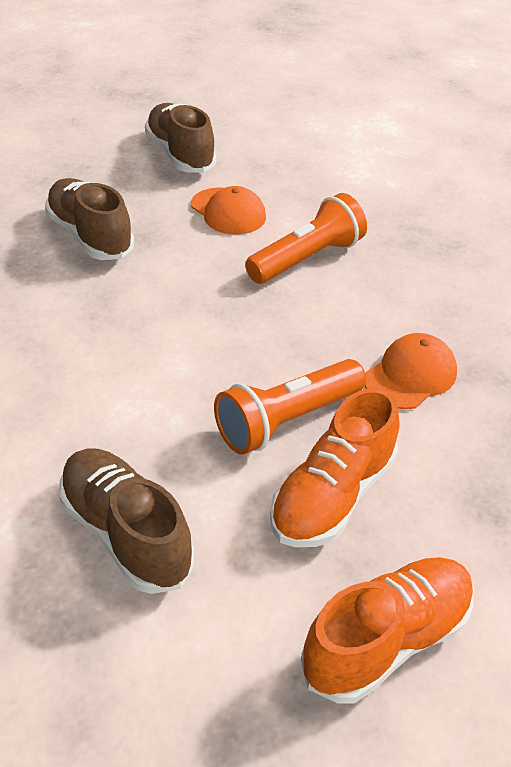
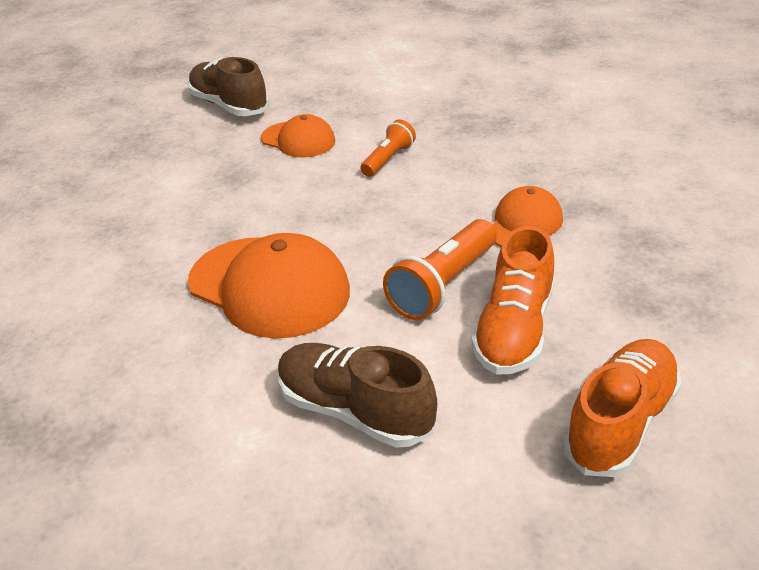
camera: 15 degrees left, 5 degrees down
(90, 236) = (183, 188): brown shoe -> none
(115, 369) = (269, 287): none -> orange cap
(307, 259) = (388, 159): orange flashlight -> orange flashlight, size x0.62

